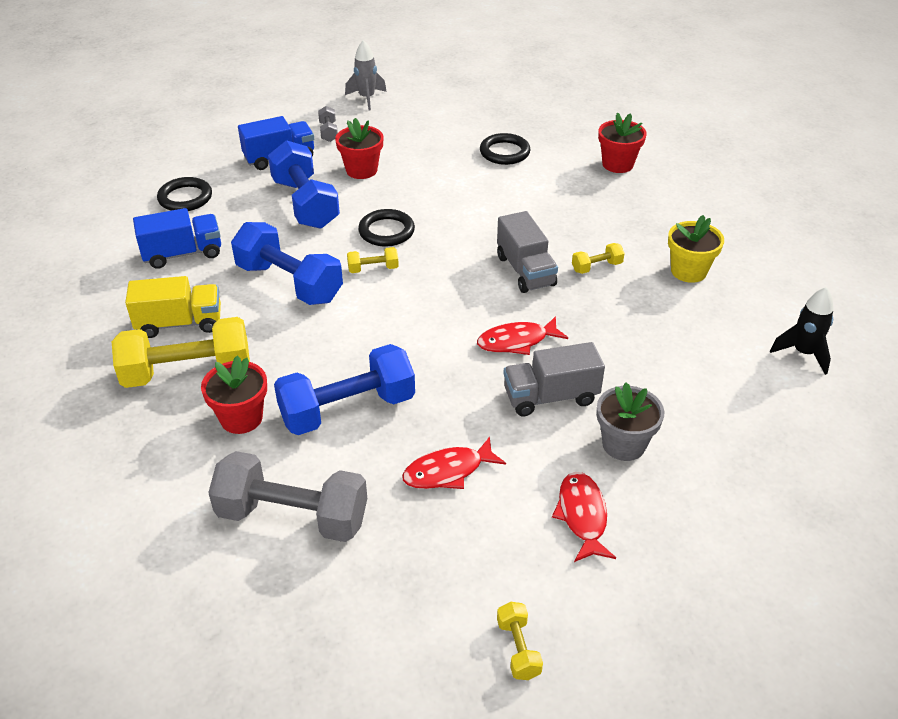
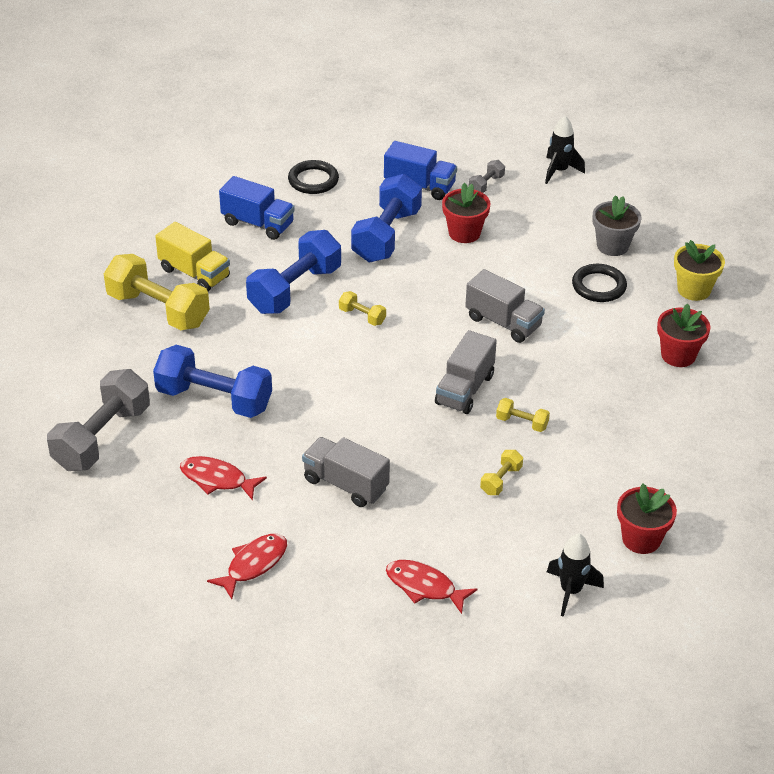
camera: 45 degrees right, 0 degrees up
(241, 418) = (150, 360): red flower pot -> red flower pot (641, 539)
(289, 283) = (295, 290): blue dumbbell -> blue dumbbell turned 45 degrees clockwise
(292, 516) = (102, 438): grey dumbbell -> grey dumbbell turned 60 degrees clockwise
(367, 98) = (559, 171): grey rocket -> black rocket
(386, 231) = (411, 294): black ring -> none
(480, 211) = (503, 322): none -> grey truck
(516, 341) = (380, 433): red fish -> red fish (424, 586)
(518, 649) = (115, 598): yellow dumbbell -> yellow dumbbell (501, 480)
(623, 444) = (344, 547): grey flower pot -> grey flower pot (612, 246)
(688, 271) = (588, 475): yellow flower pot -> yellow flower pot (694, 290)

